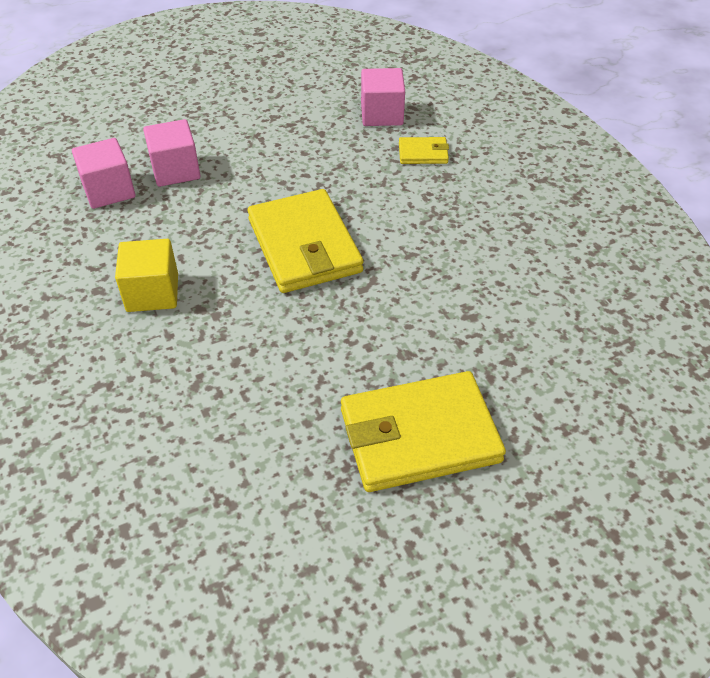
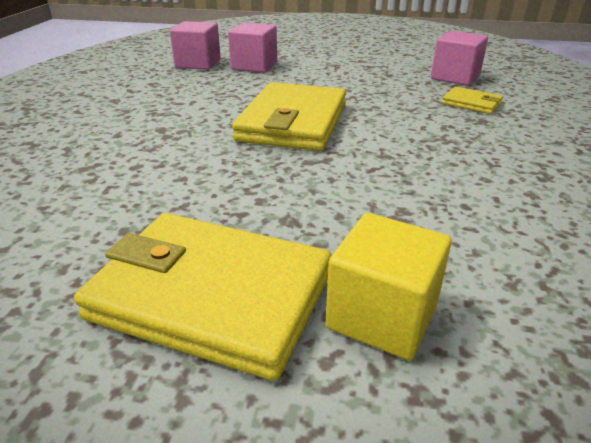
camera: 35 degrees right, 15 degrees down
(152, 293) = (144, 111): yellow cube -> yellow cube (382, 316)

